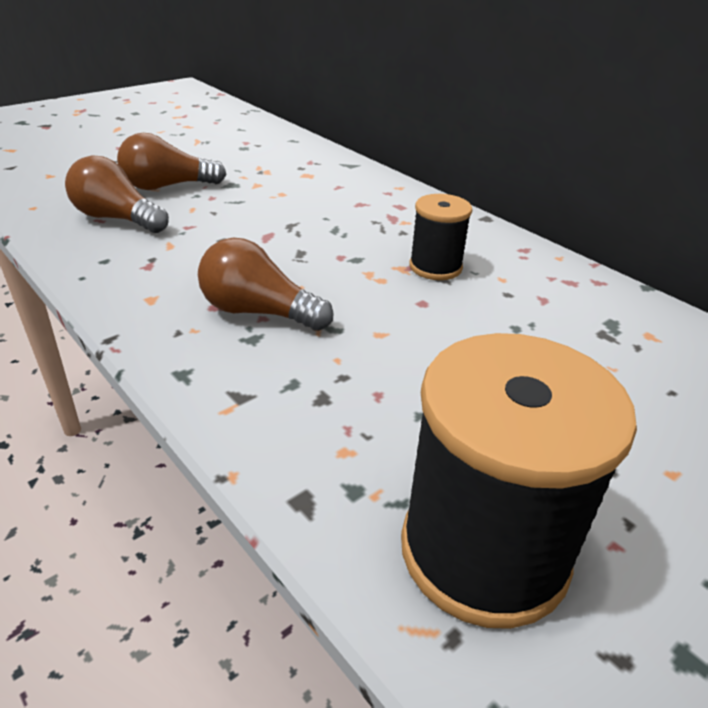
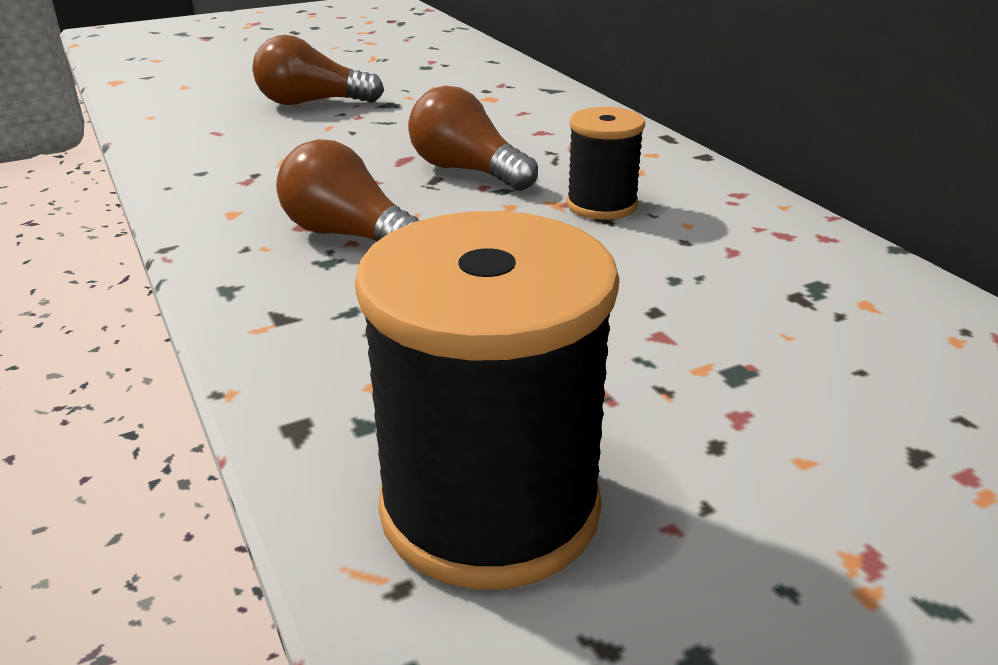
camera: 15 degrees right, 5 degrees down
(117, 219) = (237, 132): brown light bulb -> brown light bulb (467, 171)

